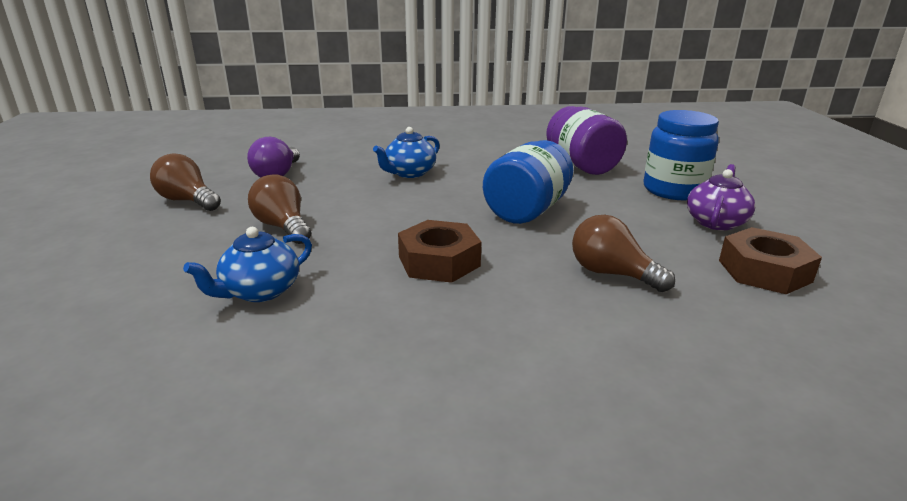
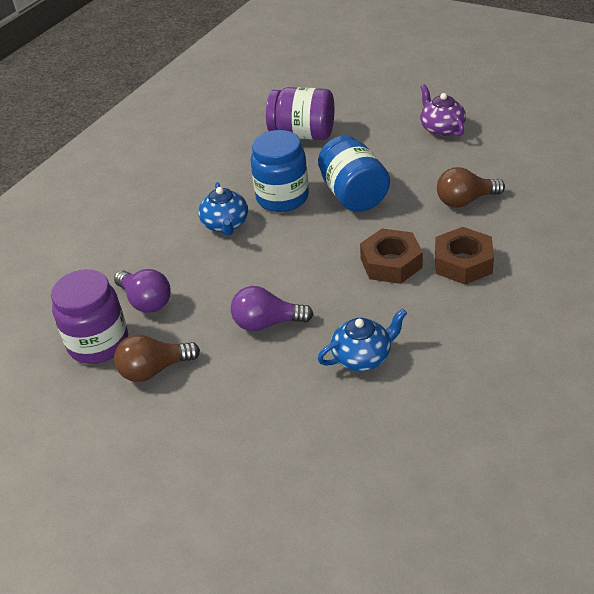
camera: 50 degrees left, 15 degrees up
(212, 174) = (98, 343): none -> purple jar
(260, 291) = (362, 357): blue teapot -> blue teapot turned 105 degrees counterclockwise
(283, 227) = (267, 323): brown light bulb -> purple light bulb
(673, 190) = (384, 118): blue jar -> blue jar (282, 198)
(764, 271) = (507, 146): brown nut -> brown nut (463, 262)

